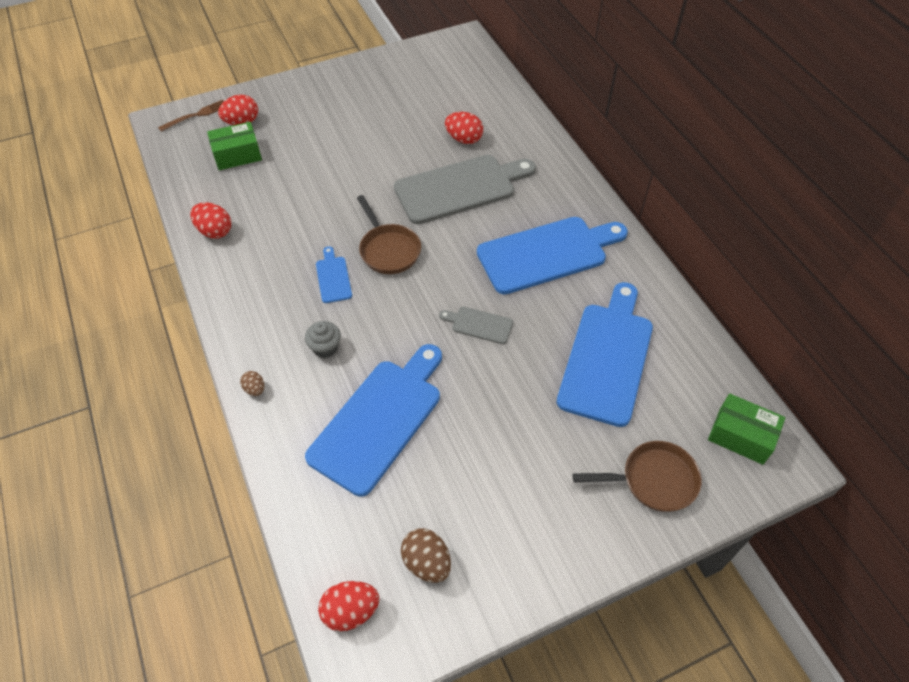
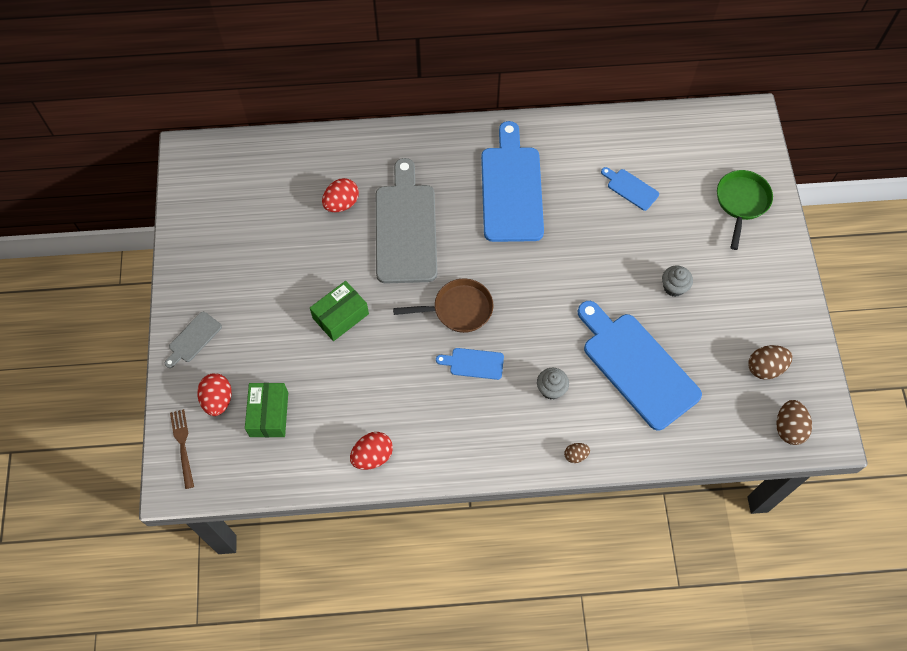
camera: 70 degrees left, 10 degrees up
(351, 611) = (788, 428): red egg -> brown egg
(479, 324) = (568, 265): grey cutting board -> grey cutting board (193, 339)
(497, 433) = (674, 287): none -> grey cupcake
(607, 357) = (630, 188): blue cutting board -> blue cutting board, size x0.45
(653, 480) = (741, 202): brown pan -> green pan
(741, 436) = (722, 135): green box -> green box (340, 316)

